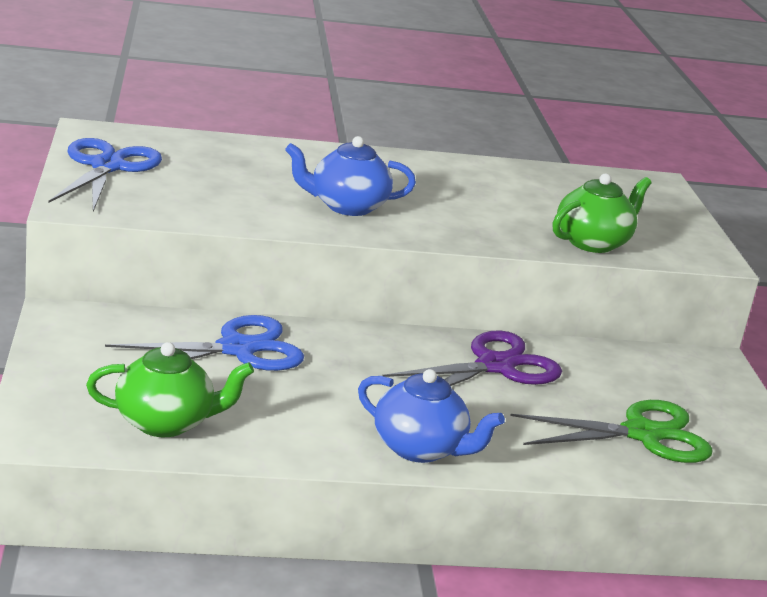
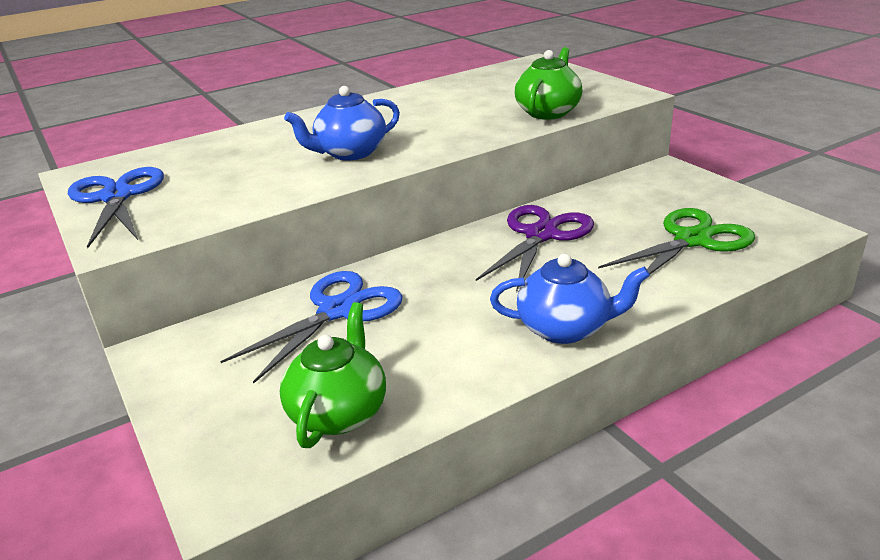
camera: 20 degrees left, 5 degrees up
(166, 423) = (339, 412): green teapot -> green teapot turned 45 degrees counterclockwise

